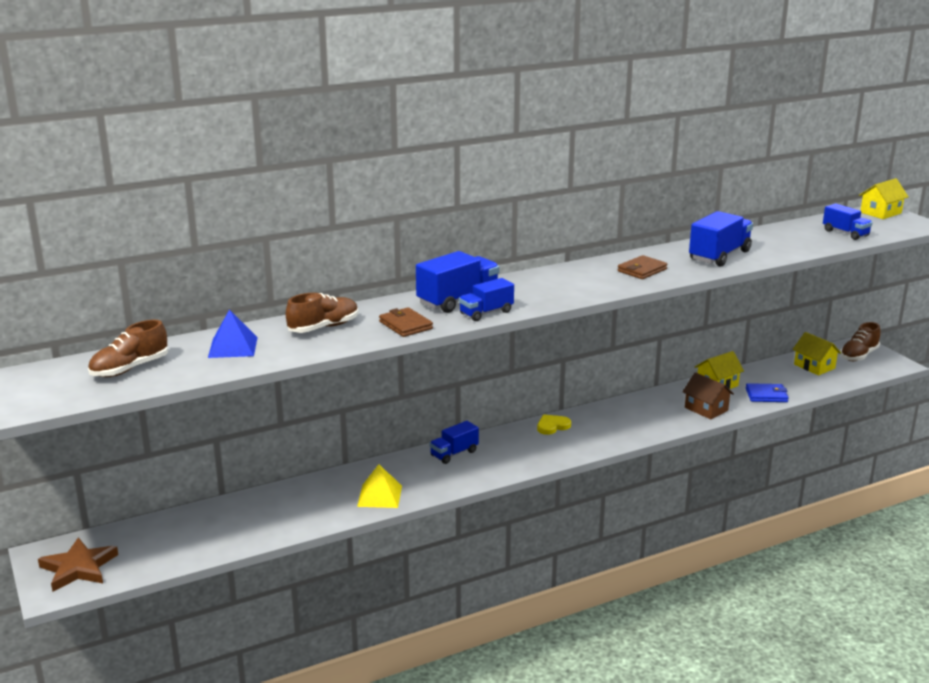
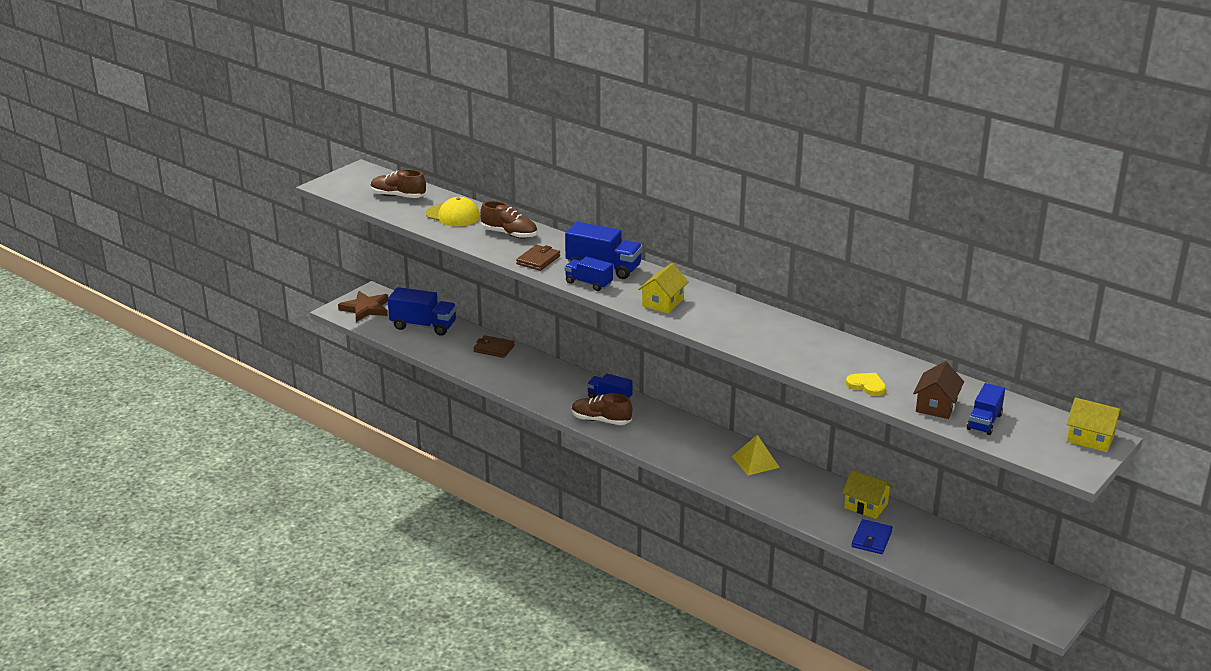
camera: 65 degrees right, 5 degrees up
(233, 347) = (453, 215): blue pyramid -> yellow cap
(379, 496) = (523, 384): yellow pyramid -> yellow pyramid (755, 462)
(552, 426) = (695, 432): yellow heart -> yellow heart (866, 385)
(642, 270) = (749, 329): brown wallet -> brown wallet (494, 349)
(706, 409) = (805, 507): brown house -> brown house (936, 406)
(719, 256) = (830, 360): blue truck -> blue truck (423, 326)
(766, 395) = (871, 539): blue wallet -> blue wallet turned 45 degrees clockwise
(814, 366) = (976, 562): yellow house -> yellow house (663, 302)
(858, 355) = (1041, 591): brown shoe -> brown shoe (601, 420)

